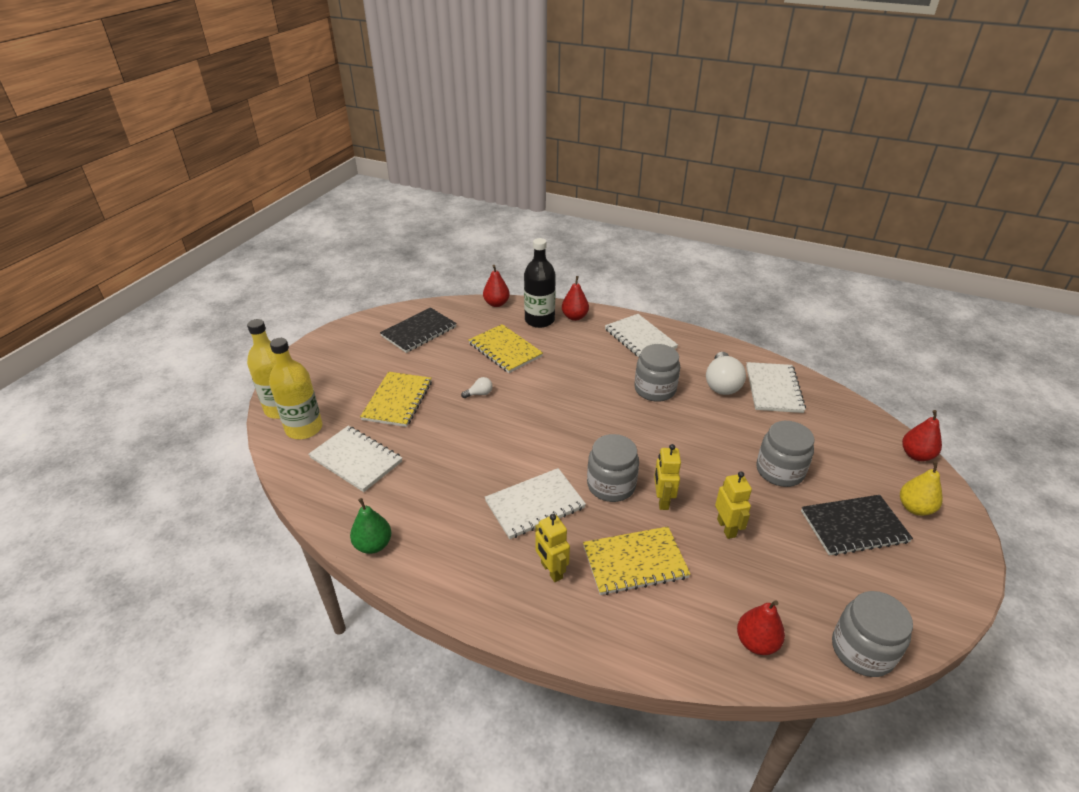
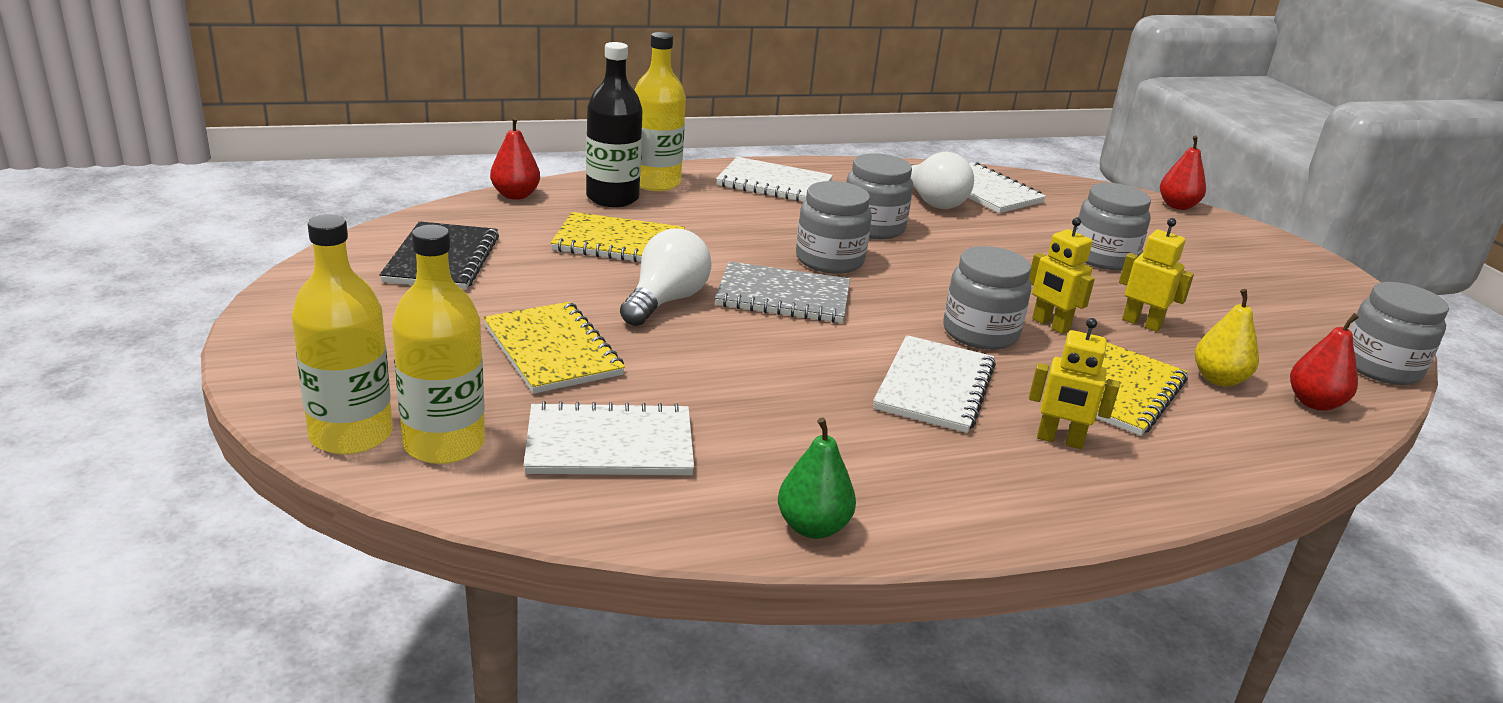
camera: 45 degrees left, 10 degrees down
(479, 394) = (665, 301): white light bulb -> white light bulb, size x2.14
(538, 415) = (783, 296): none -> grey notebook
(574, 317) = (655, 183): red pear -> yellow bottle
(596, 402) = (829, 260): none -> grey jar
(854, 527) = (1226, 278): black notebook -> none
(915, 508) = (1240, 246): yellow pear -> yellow pear (1218, 379)

